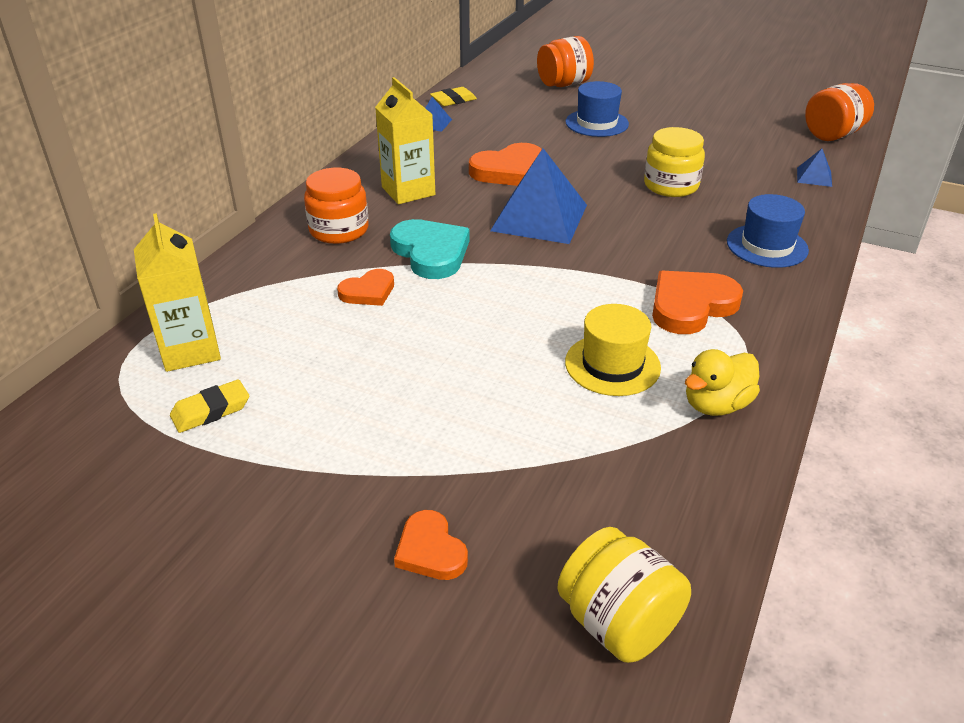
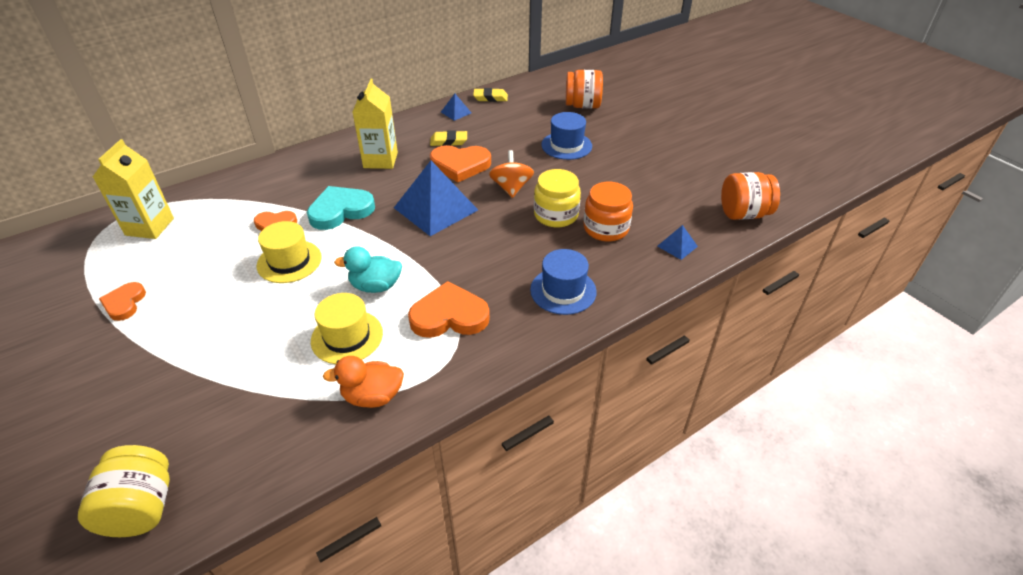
camera: 30 degrees right, 5 degrees up
(211, 411) = (117, 269): yellow eraser -> yellow eraser (449, 141)
(339, 230) = (310, 175): orange jar -> orange jar (606, 228)
(430, 550) = (112, 408): orange heart -> orange heart (124, 303)
(431, 253) = (340, 210): turquoise heart -> turquoise heart turned 120 degrees counterclockwise
(440, 321) = (289, 261): none -> yellow hat
(576, 308) = (375, 286): none -> turquoise duck
(593, 175) = (511, 188): none -> orange spinning top
(716, 405) = (372, 396): yellow duck -> orange duck

